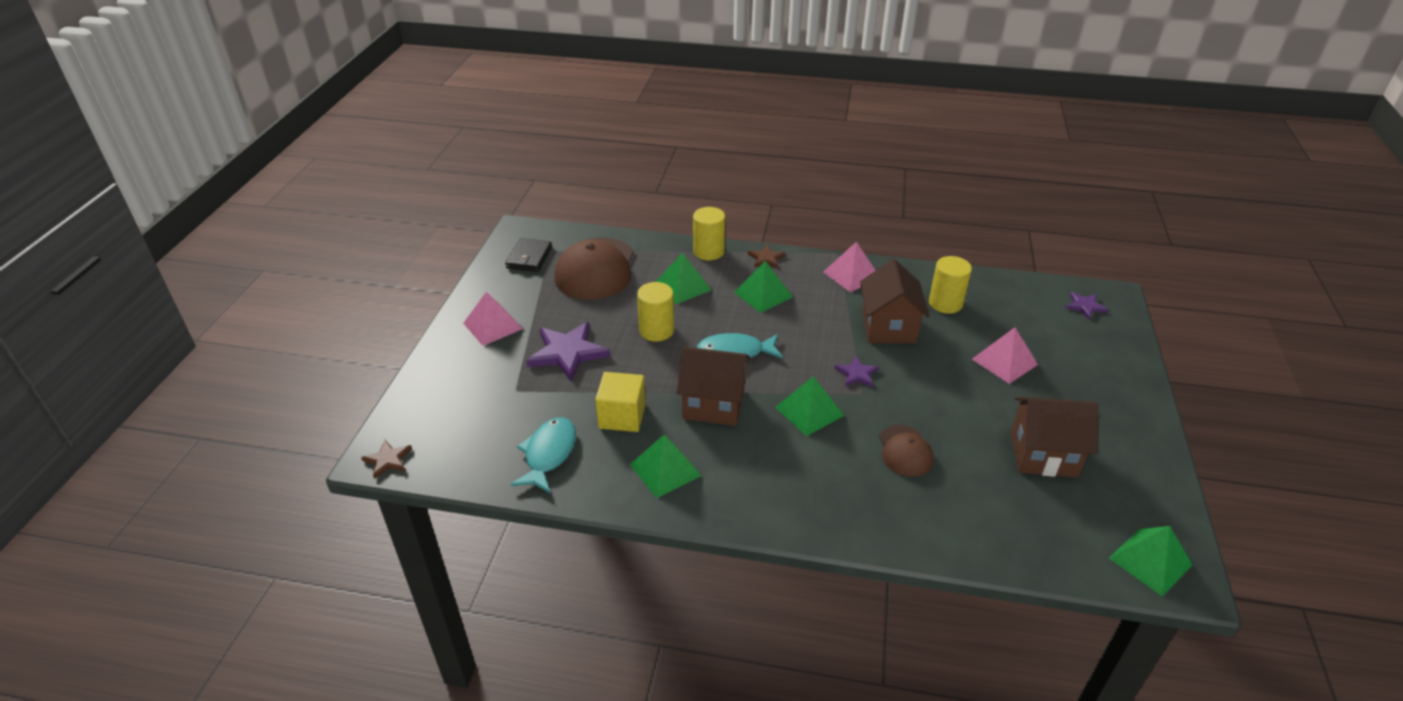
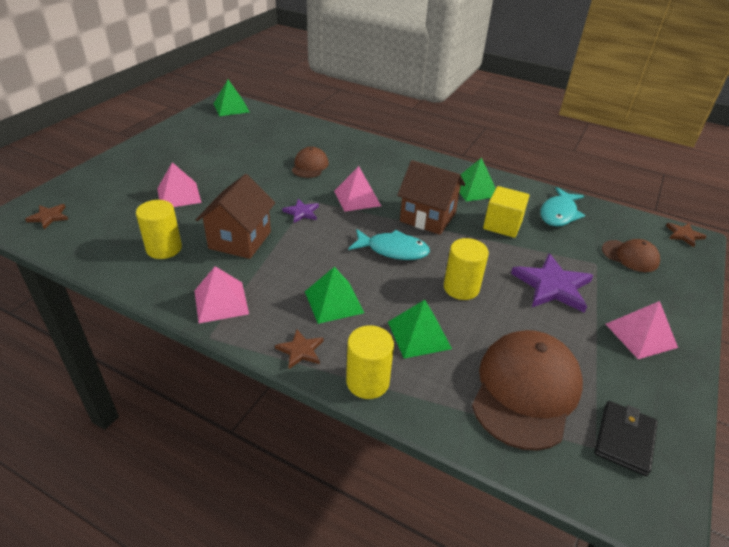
camera: 165 degrees left, 0 degrees up
(473, 409) = (630, 256): none -> brown cap
(809, 411) = (357, 198): green pyramid -> pink pyramid
(1043, 454) = (226, 147): brown house -> none
(1085, 306) = (49, 217): purple star -> brown star

